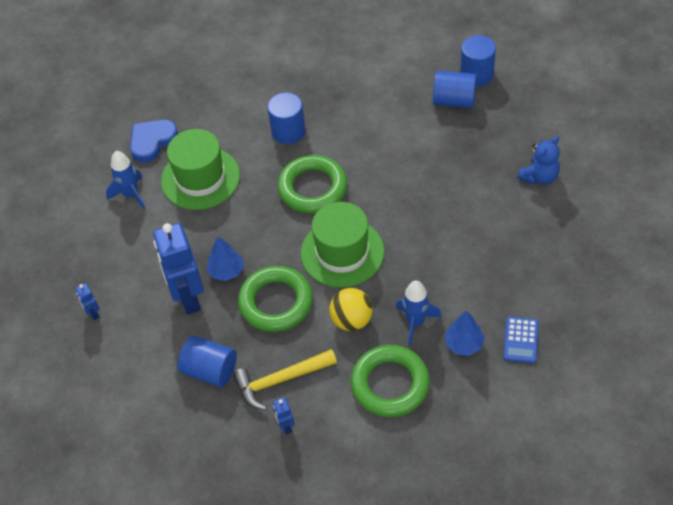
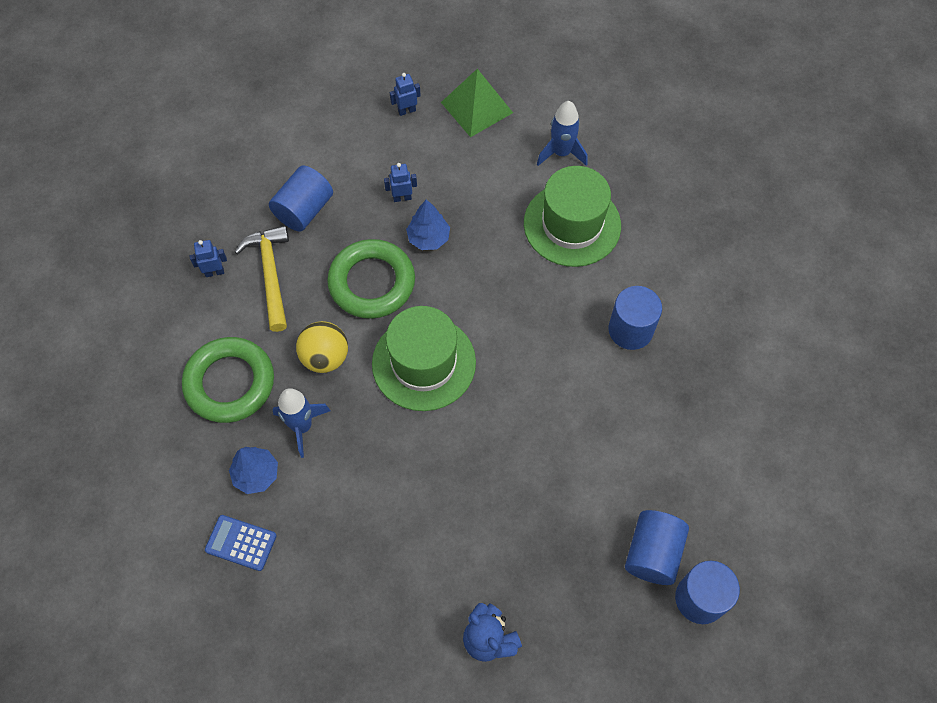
camera: 95 degrees right, 10 degrees up
(86, 261) = (477, 107): none -> green pyramid
(152, 141) = (640, 179): blue heart -> none
(188, 298) = (402, 198): blue robot -> blue robot, size x0.42
(312, 188) = (530, 345): green ring -> none

